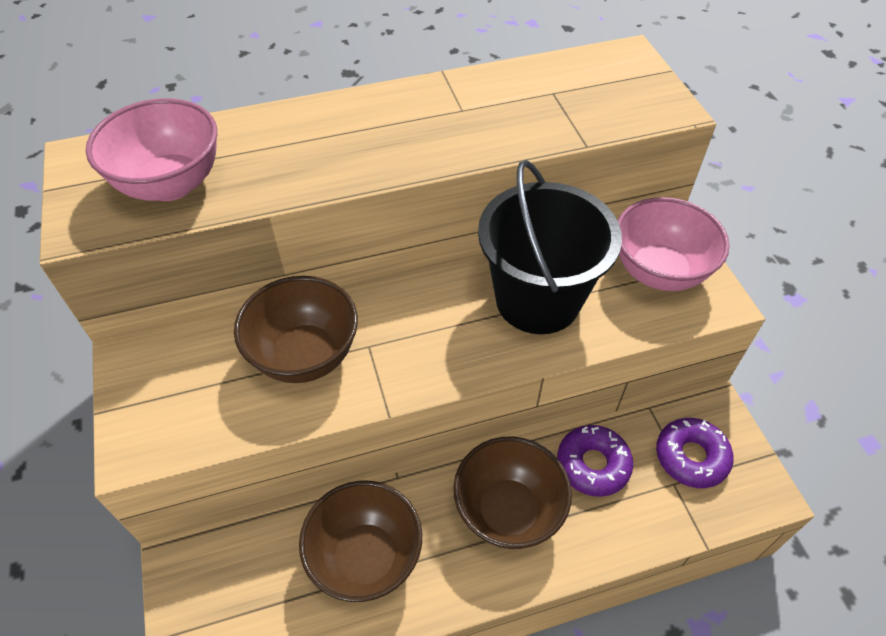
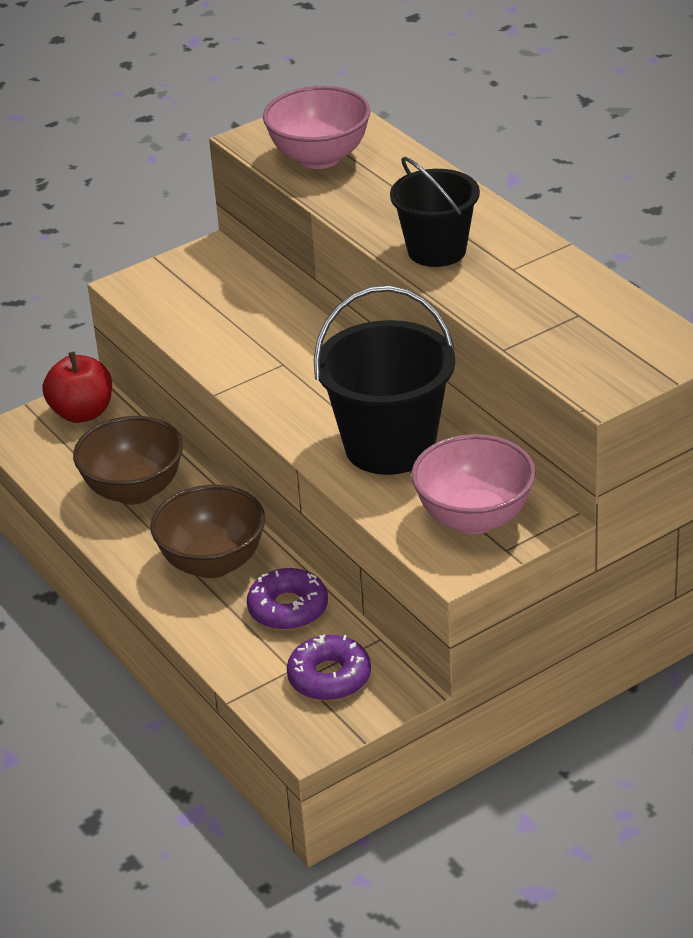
camera: 75 degrees right, 15 degrees down
(204, 580) = (82, 413): none -> red apple
(305, 356) = (255, 334): brown bowl -> none
(403, 146) = (437, 250): none -> black bucket

